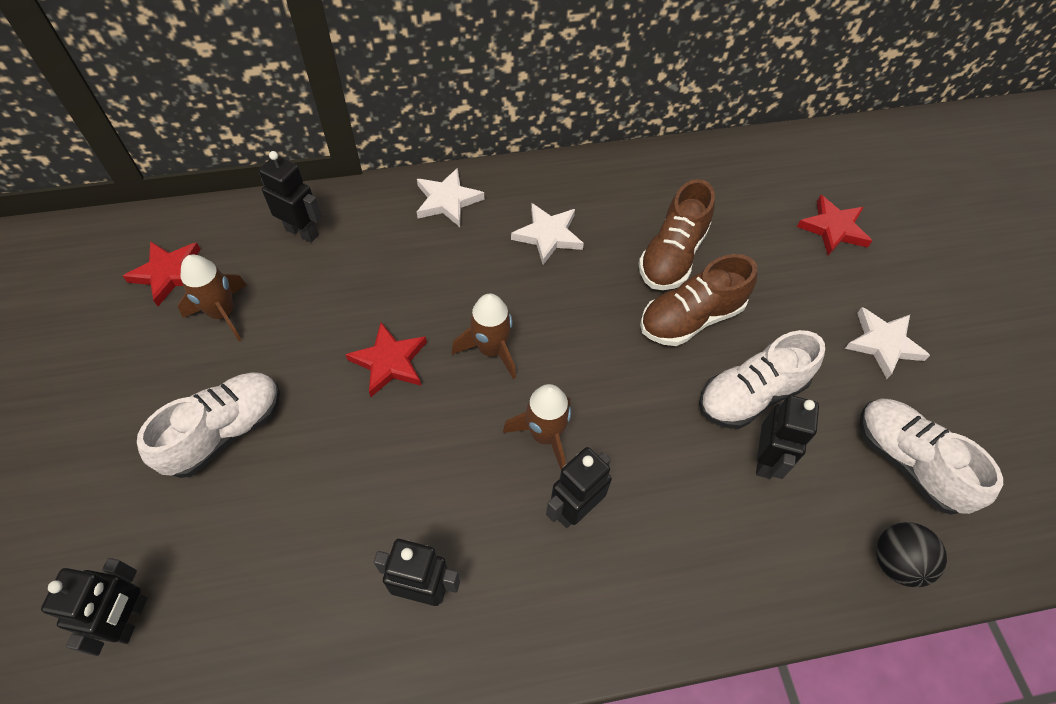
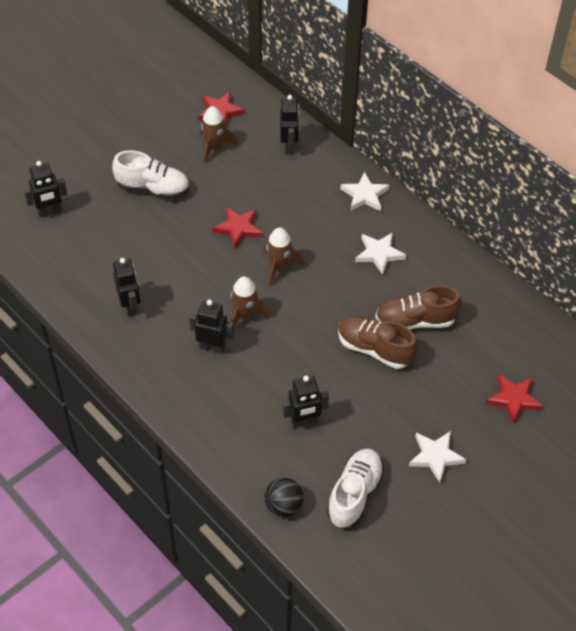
camera: 60 degrees right, 5 degrees down
(751, 395) = (342, 399): white shoe -> none

